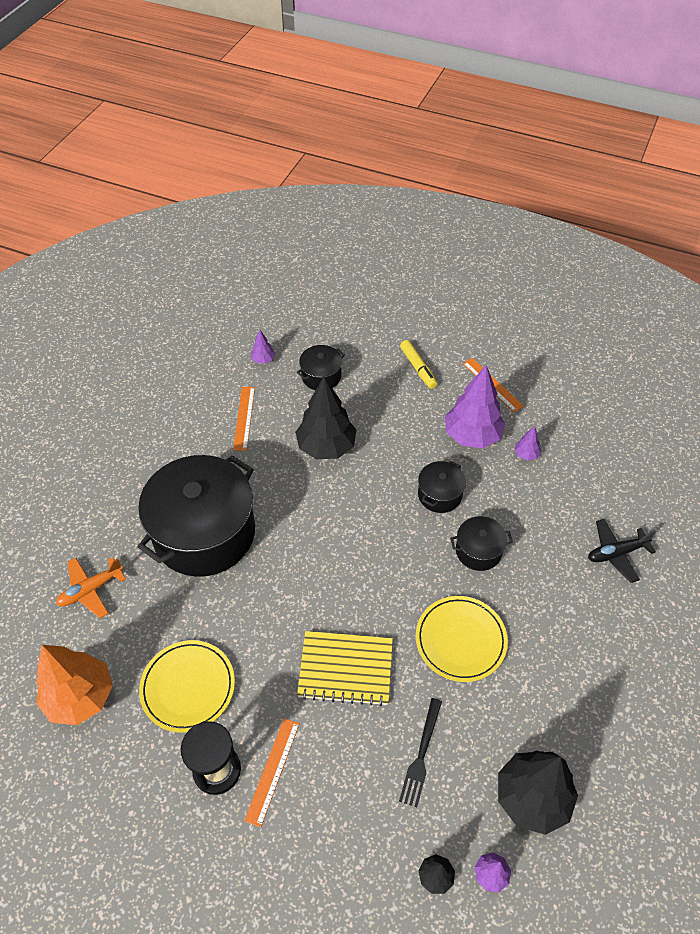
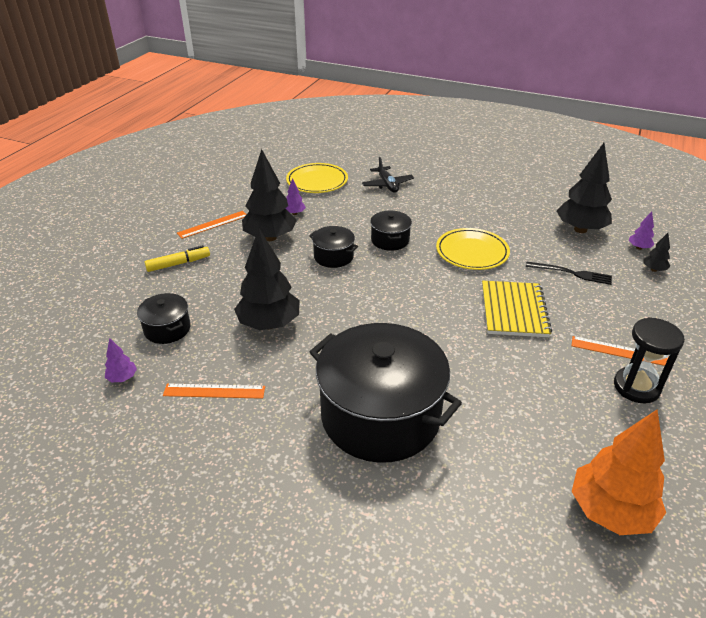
camera: 90 degrees left, 15 degrees down
(91, 590) = (471, 523): orange plane -> none
(188, 687) = (565, 415): yellow plate -> yellow plate (317, 181)
(472, 435) = (270, 237): purple tree -> black tree

